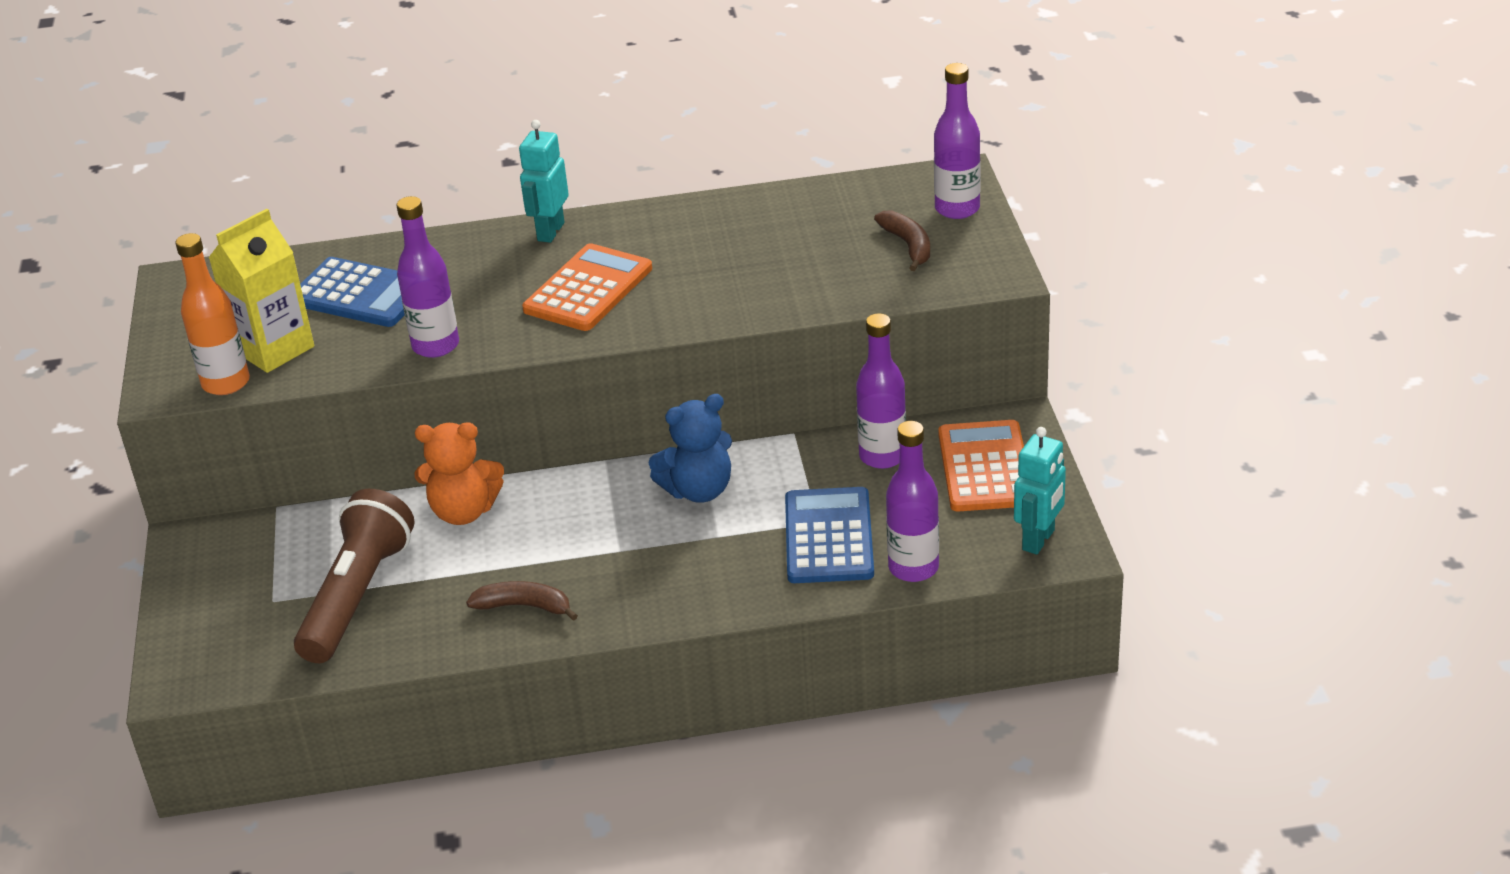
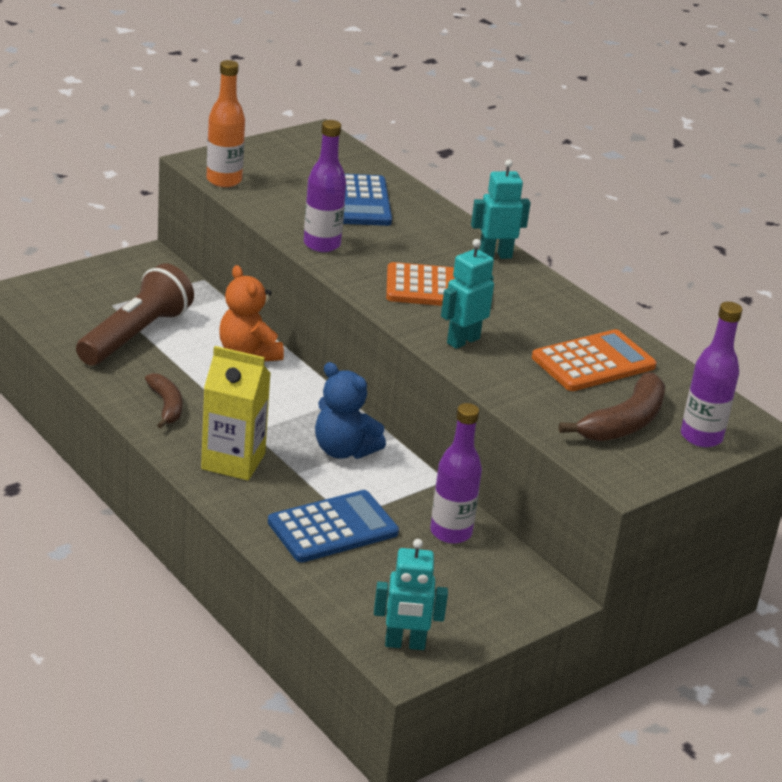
camera: 55 degrees right, 5 degrees down
(274, 349) = (272, 187): yellow carton -> yellow carton (233, 461)
(357, 596) = (135, 335): brown flashlight -> brown flashlight turned 45 degrees counterclockwise
(701, 302) = (463, 341): none -> turquoise robot
(908, 246) = (624, 422): brown banana -> brown banana, size x1.54
(913, 568) = (324, 581): purple bottle -> none
(985, 467) = (477, 592): orange calculator -> orange calculator (593, 362)

